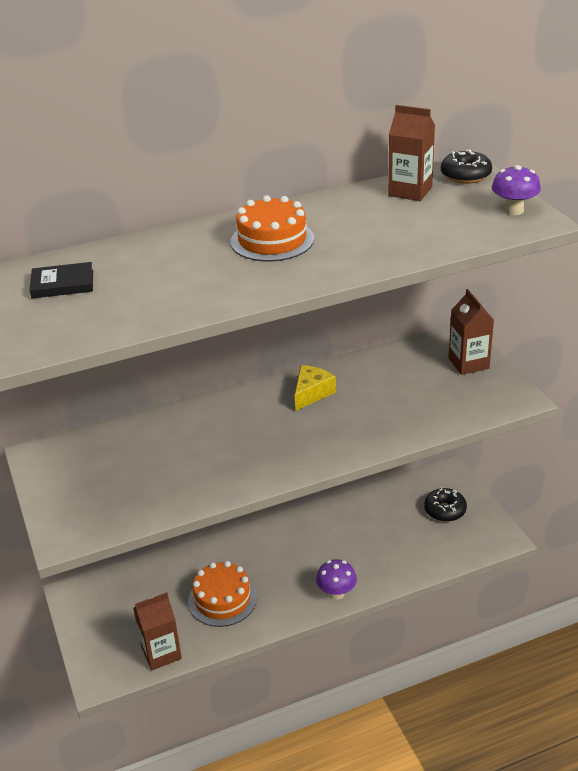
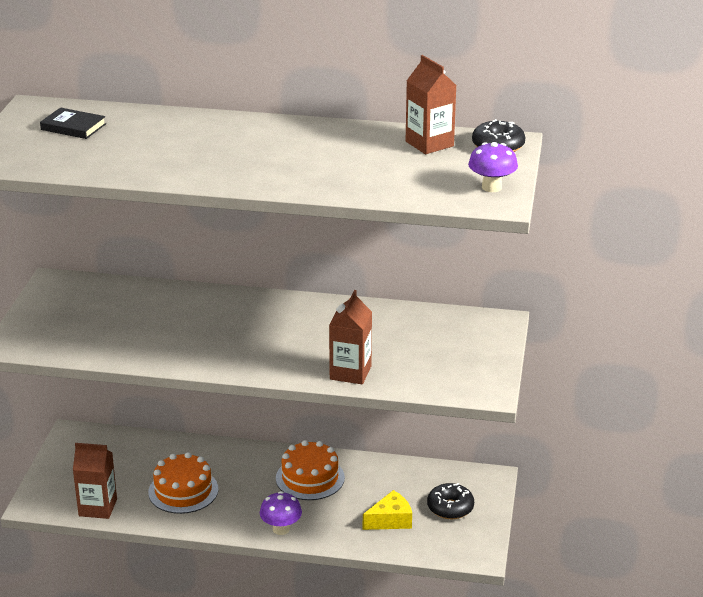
camera: 30 degrees right, 5 degrees down
(272, 240) = (262, 145): orange cake -> orange cake (310, 478)
(311, 393) = (313, 318): yellow cheese -> yellow cheese (390, 520)
(468, 363) = (480, 346): brown carton -> brown carton (350, 372)

